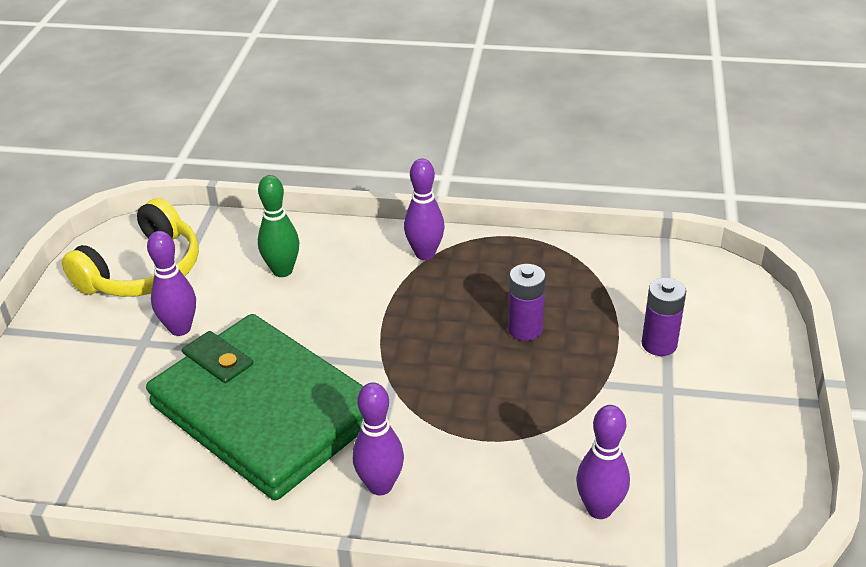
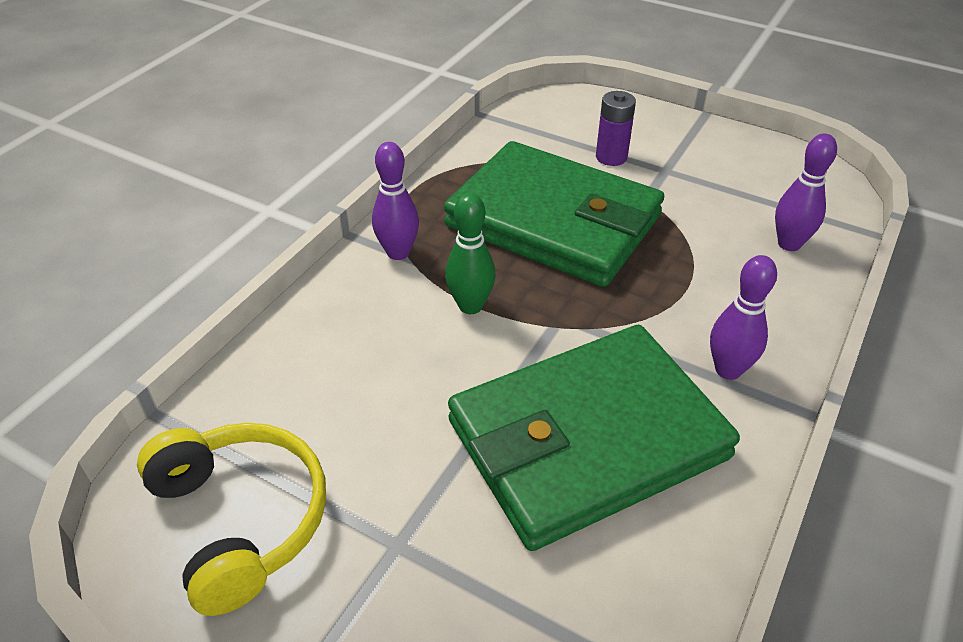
camera: 70 degrees left, 5 degrees up
(180, 328) = (394, 496): purple bowling pin -> none
(282, 271) = (346, 371): green bowling pin -> green bowling pin (470, 306)
(525, 329) = (553, 221): purple battery -> green wallet

